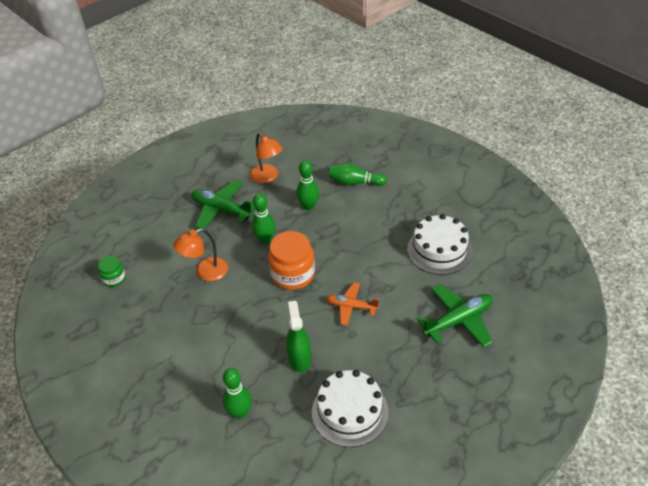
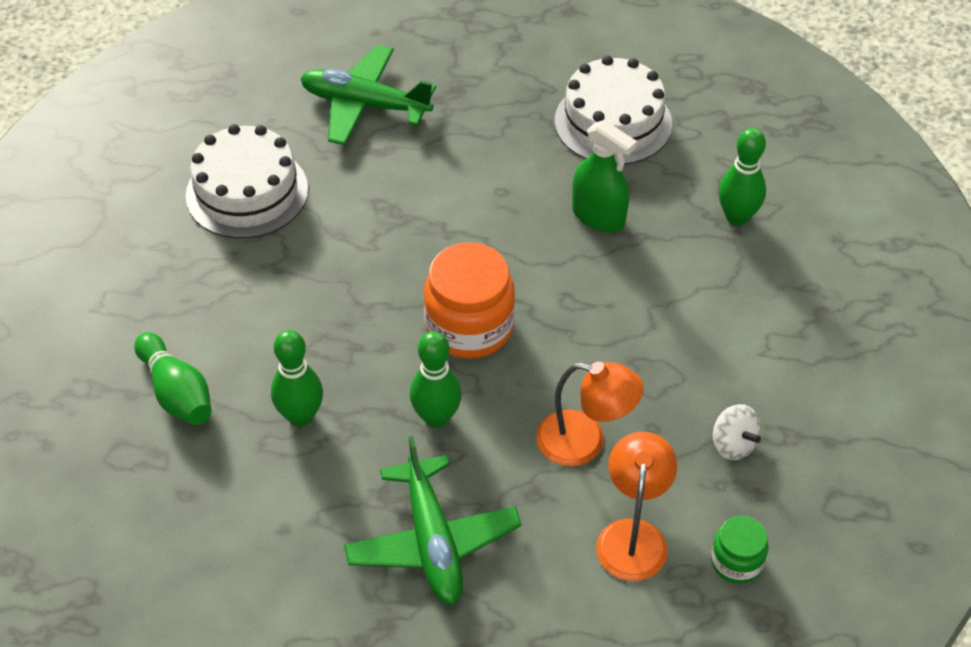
camera: 135 degrees left, 5 degrees up
(149, 314) = (733, 445): none -> white spinning top
(267, 177) = (280, 540): orange lamp -> orange lamp (633, 536)
(299, 358) = (598, 216): green spray bottle -> green spray bottle turned 90 degrees counterclockwise
(351, 307) = (457, 220): orange plane -> none

